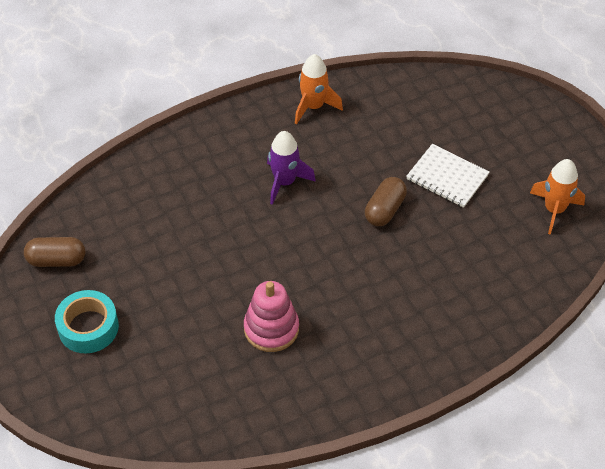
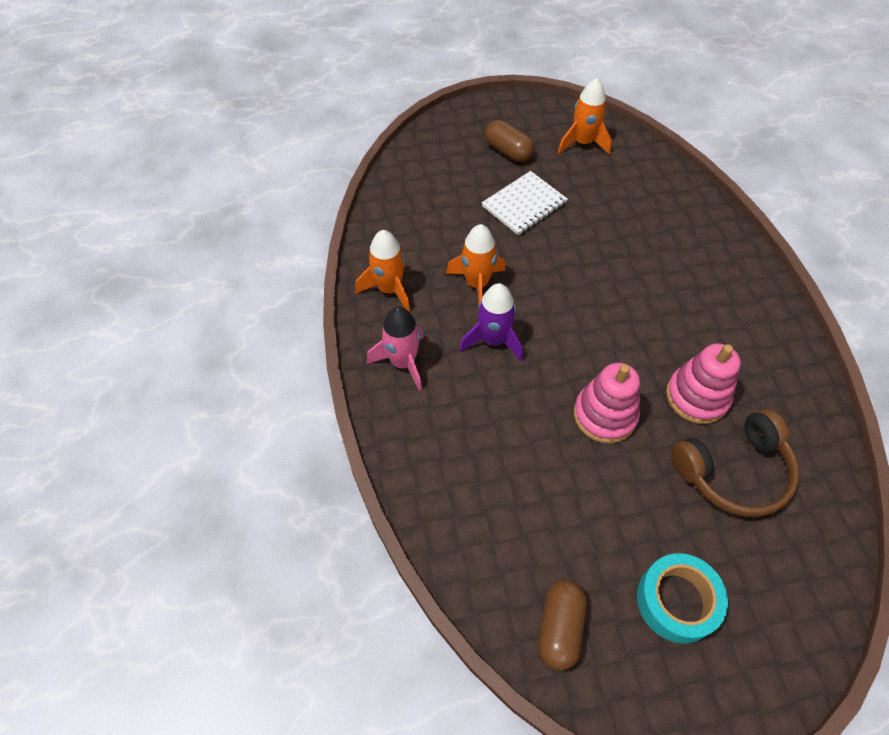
camera: 75 degrees left, 5 degrees up
(205, 359) = (733, 471): none -> brown headphones
(234, 266) = (604, 415): none -> pink stacking toy
(245, 131) = (403, 362): none -> pink rocket
(340, 161) = (477, 284): none -> orange rocket
(385, 210) = (554, 262): brown capsule -> brown capsule (508, 151)

